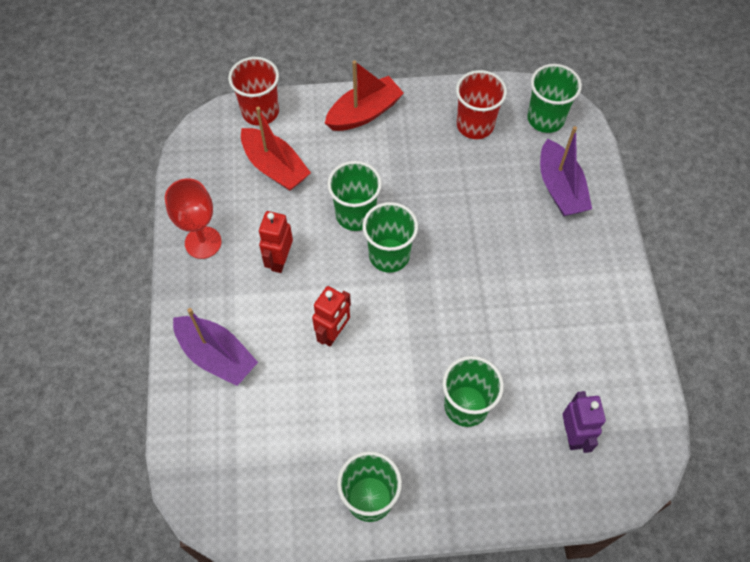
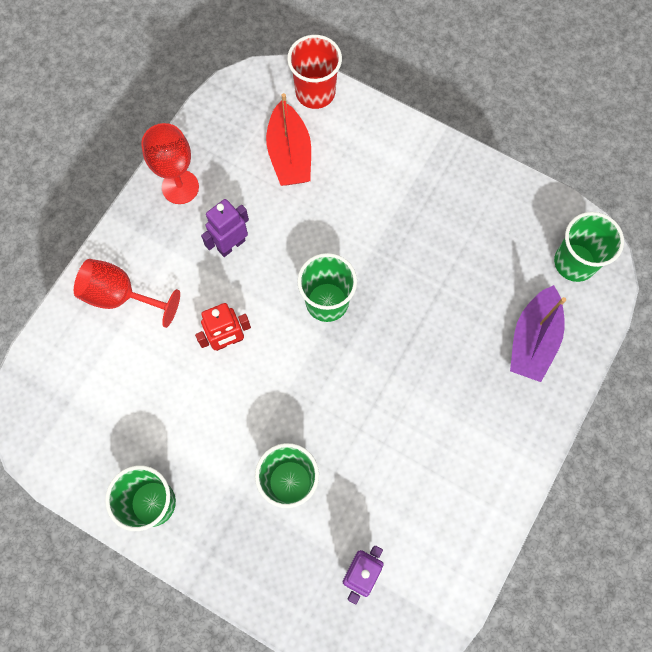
camera: 35 degrees right, 10 degrees up
(217, 356) = (121, 296): purple boat -> red goblet
(279, 260) = (231, 245): red robot -> purple robot
(355, 215) = (326, 244): green cup -> none
(364, 113) = (407, 150): red boat -> none
(475, 125) = (501, 226): red cup -> none

